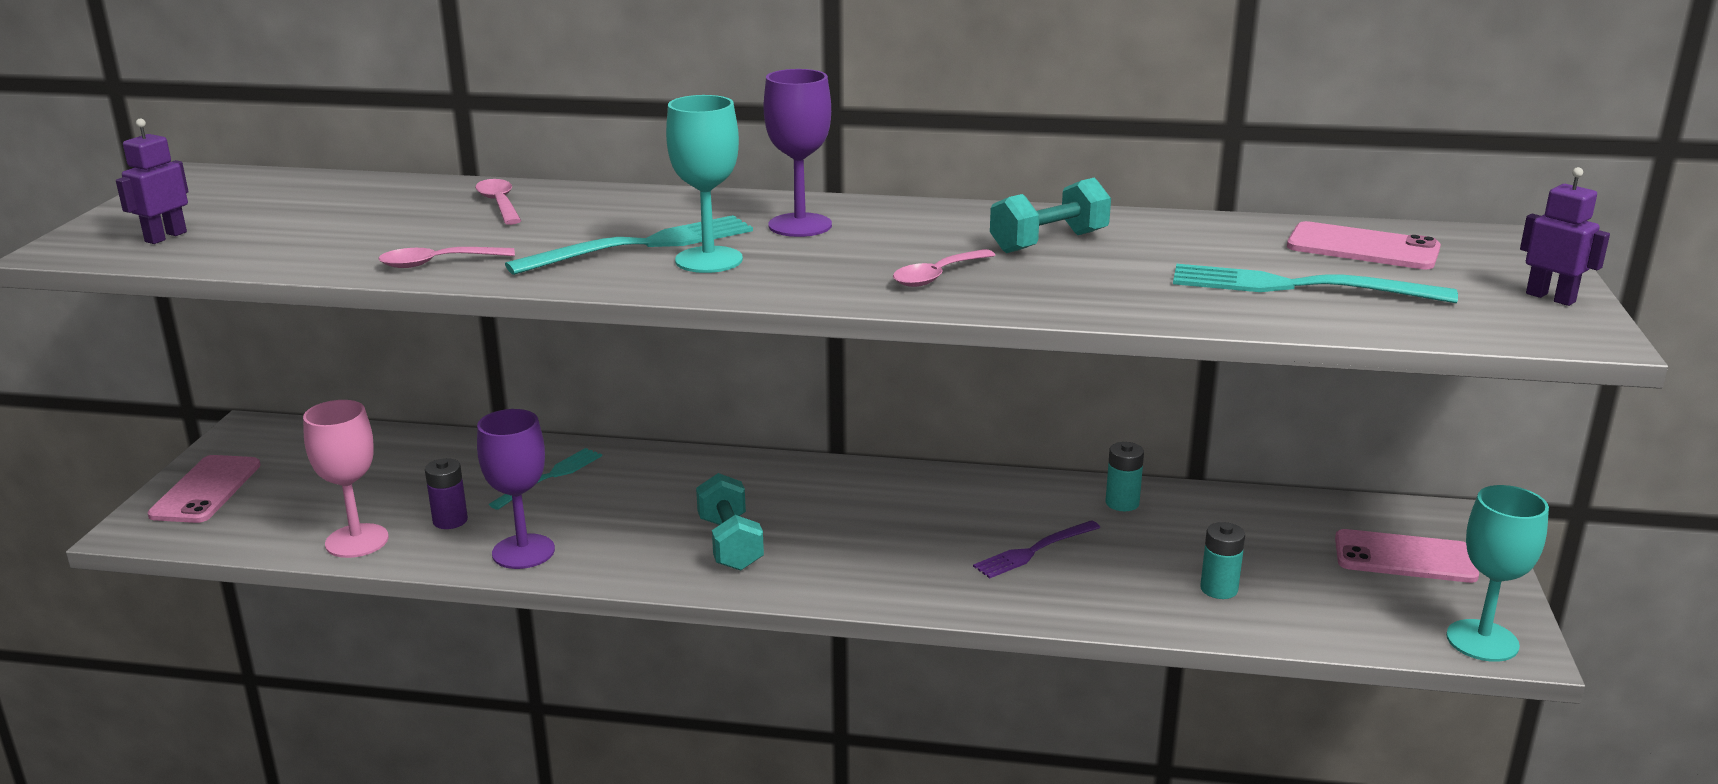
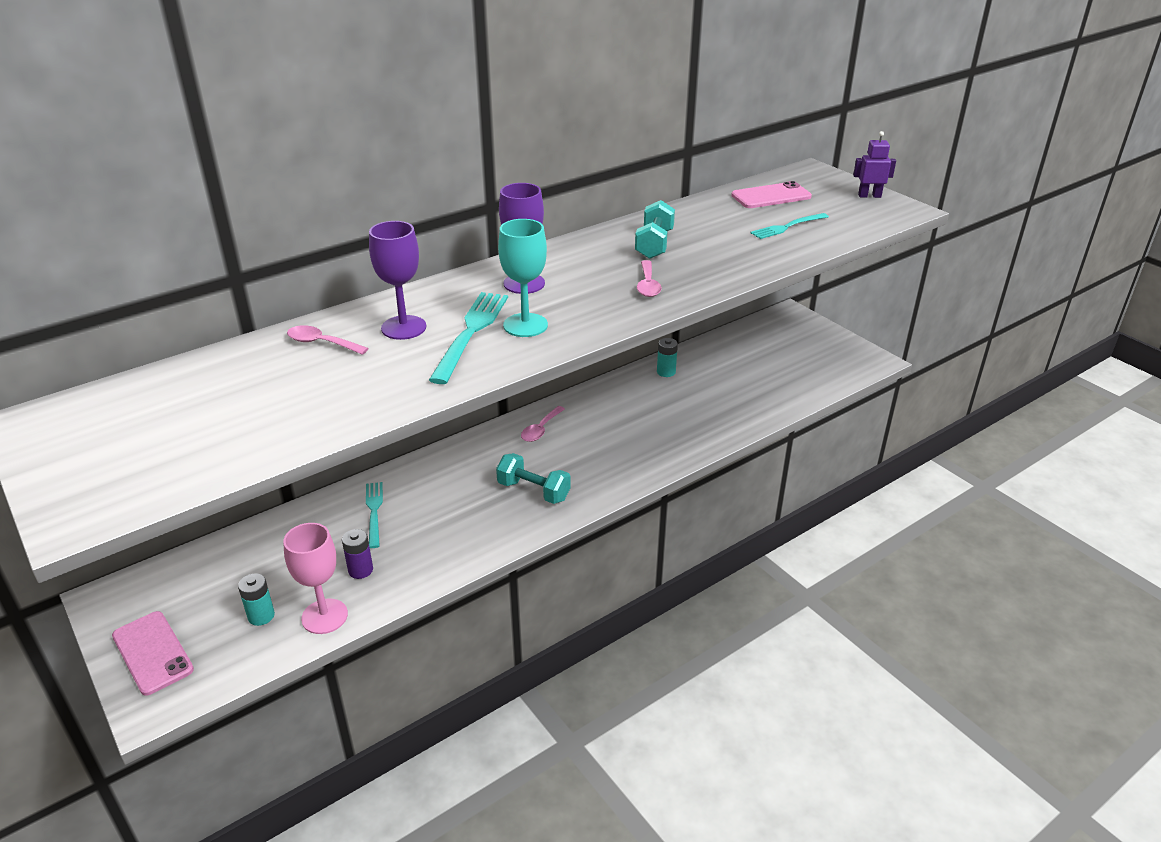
camera: 45 degrees left, 10 degrees up
(165, 237) = (134, 474): purple robot -> none
(437, 263) = (380, 399): pink spoon -> pink spoon (541, 429)
(523, 552) = (435, 560): purple goblet -> purple goblet (403, 327)
(1034, 551) = (667, 415): purple fork -> none
(1219, 589) = (758, 392): turquoise battery -> turquoise battery (261, 616)
(1298, 286) = (787, 227): turquoise fork -> turquoise fork, size x0.63
(1405, 557) = (795, 341): pink phone -> none
(1482, 641) = (864, 364): turquoise goblet -> none

